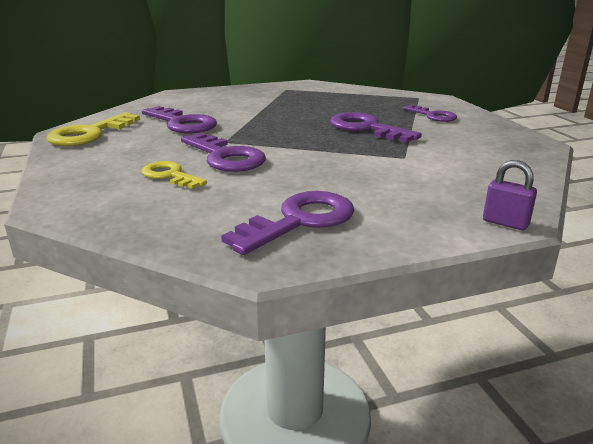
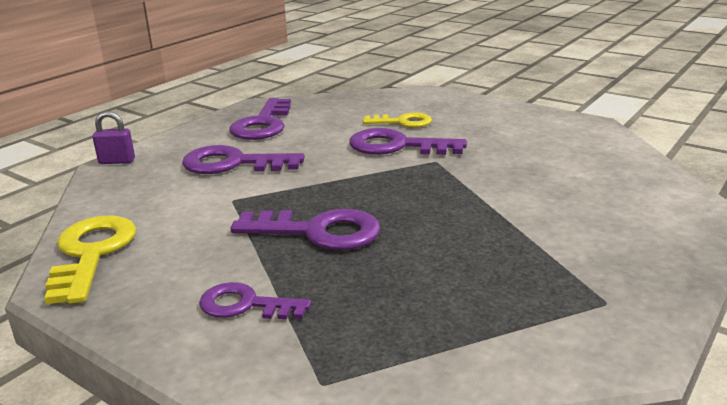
camera: 145 degrees right, 0 degrees up
(90, 134) = (566, 128): yellow key -> yellow key (91, 254)
(182, 123) = (530, 165): purple key -> purple key (233, 164)

